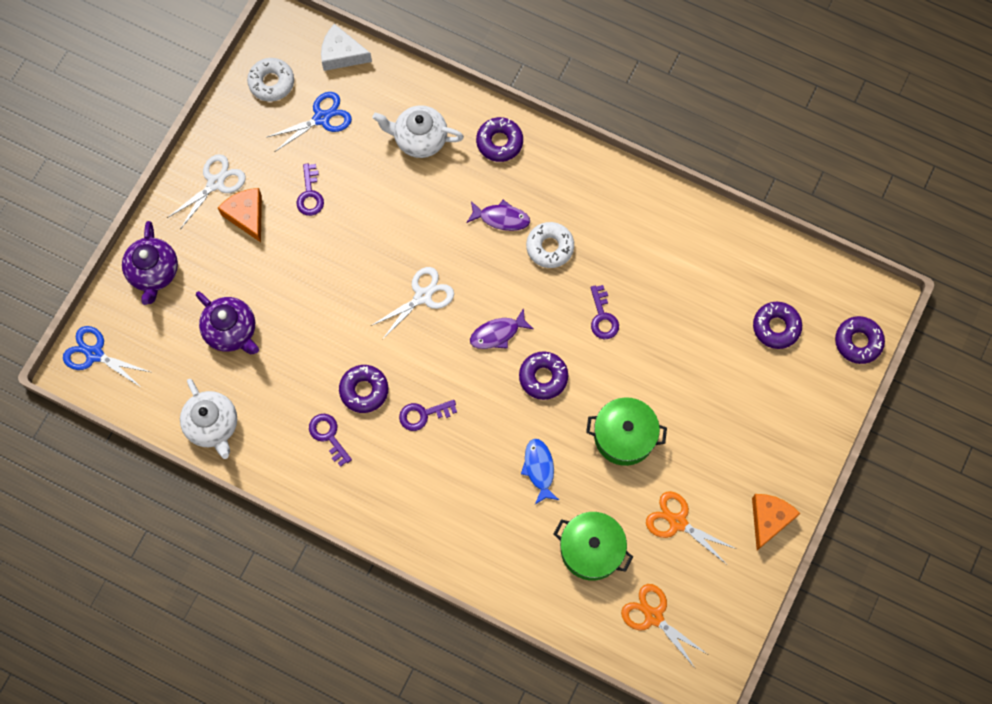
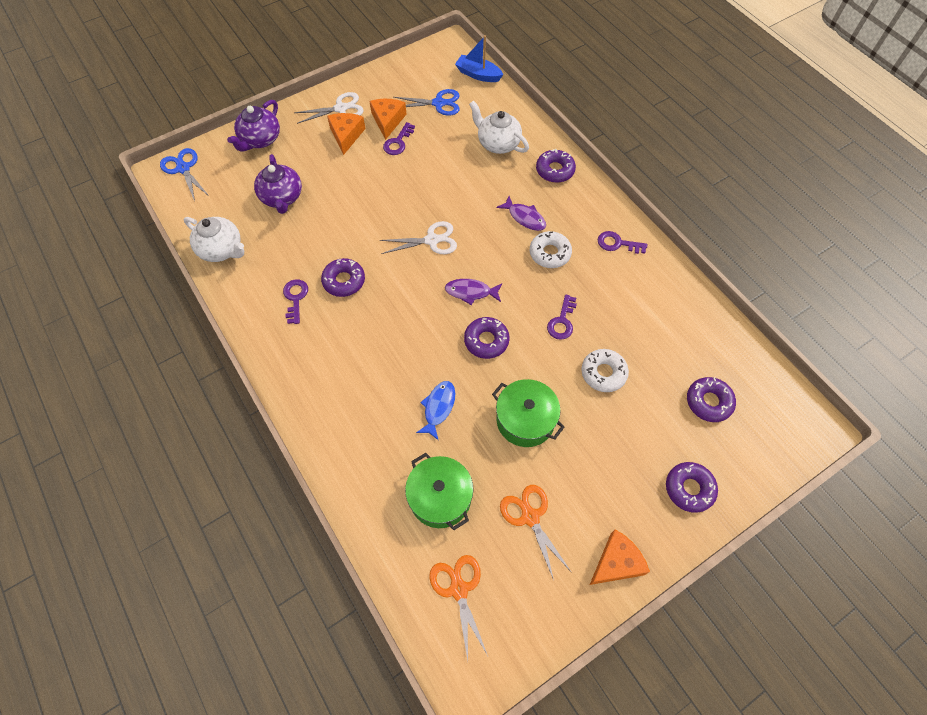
camera: 30 degrees right, 10 degrees down
(212, 425) = (222, 250): white teapot -> white teapot turned 60 degrees counterclockwise
(271, 82) = (420, 70): white donut -> white donut (603, 373)
(280, 172) = (387, 121): none -> orange cheese
(341, 54) = (478, 74): white cheese -> blue boat
(423, 415) = (375, 320): purple key -> purple key (617, 243)
(858, 342) = (780, 452): purple donut -> purple donut (689, 488)

